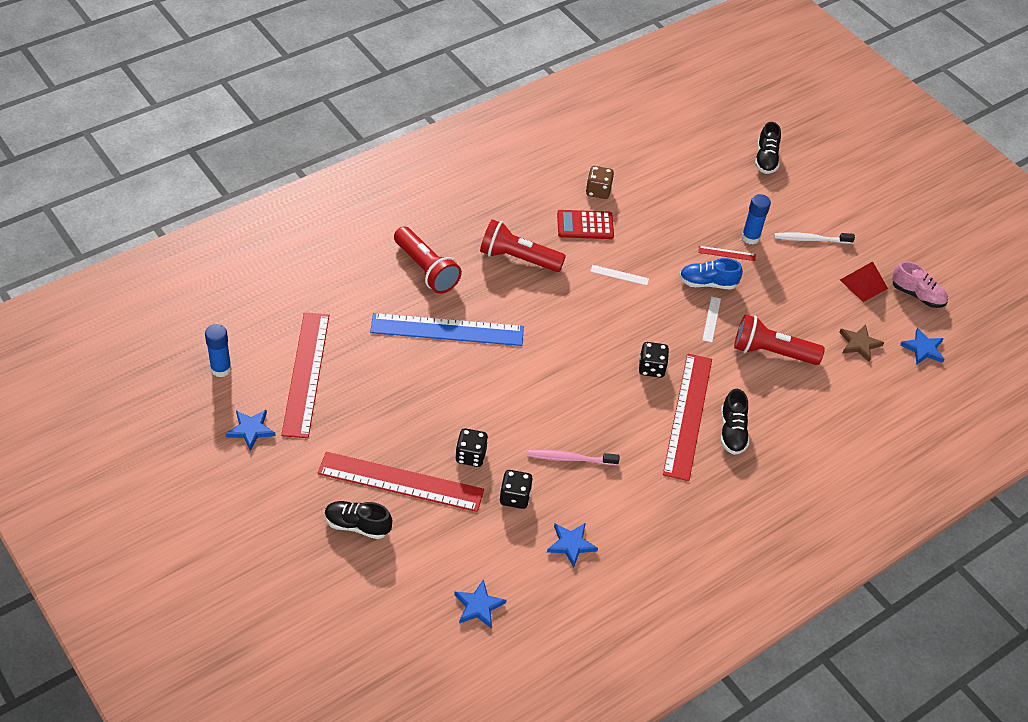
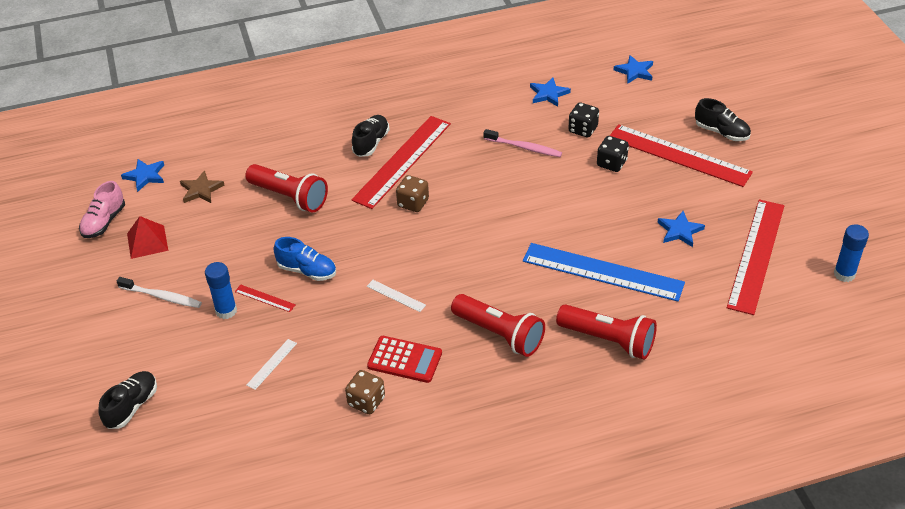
camera: 155 degrees left, 5 degrees down
(251, 430) = (813, 216): blue star -> blue star (679, 231)
(426, 269) = (608, 340): red flashlight -> red flashlight turned 135 degrees clockwise
(651, 368) = (413, 203): black dice -> brown dice
(711, 319) = (327, 235): white ruler -> white ruler (272, 364)
(917, 295) = (104, 222): pink shoe -> pink shoe turned 120 degrees counterclockwise

